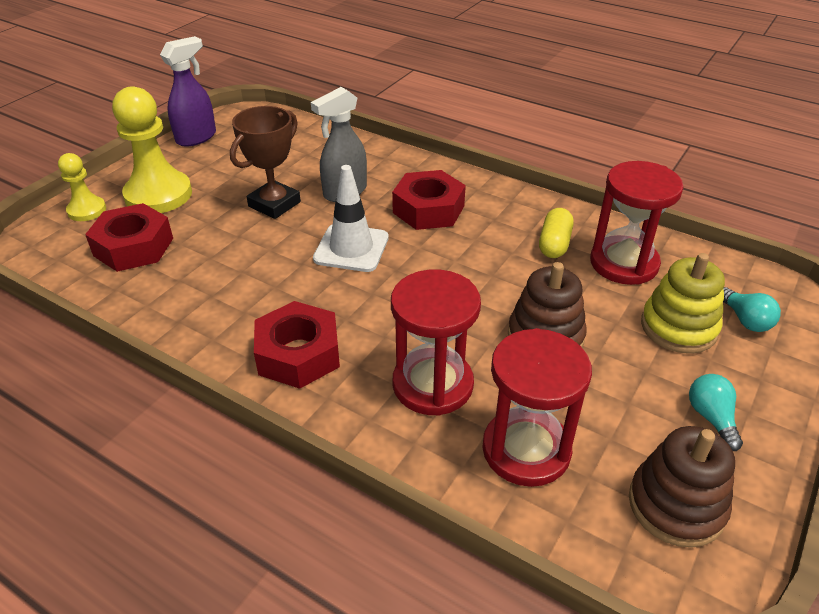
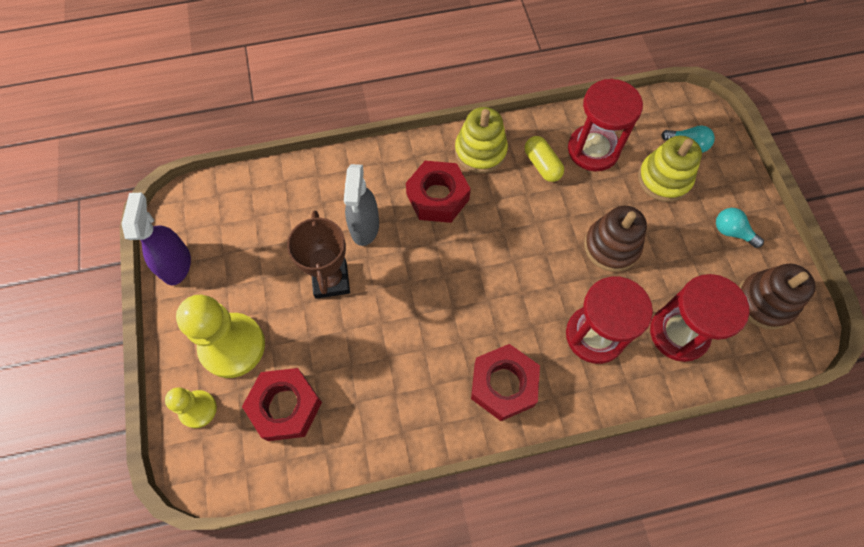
camera: 45 degrees left, 25 degrees up
(351, 248) = (431, 274): white traffic cone -> none
(507, 205) = (480, 151): none -> yellow stacking toy

